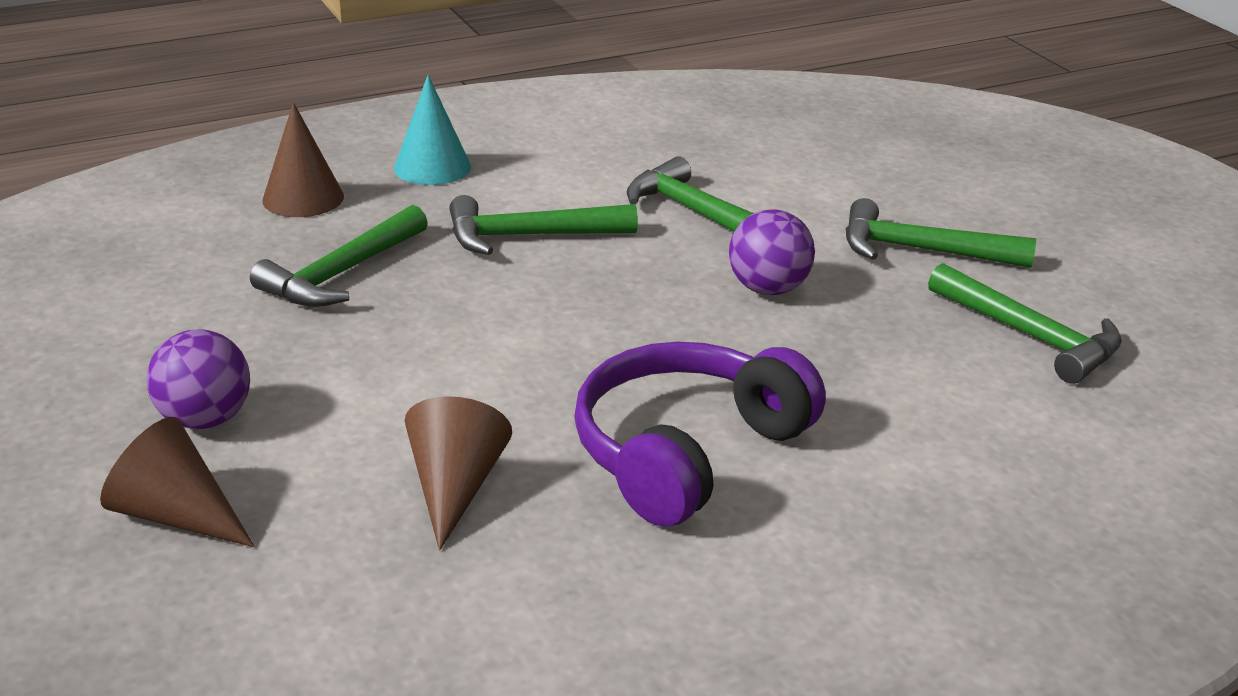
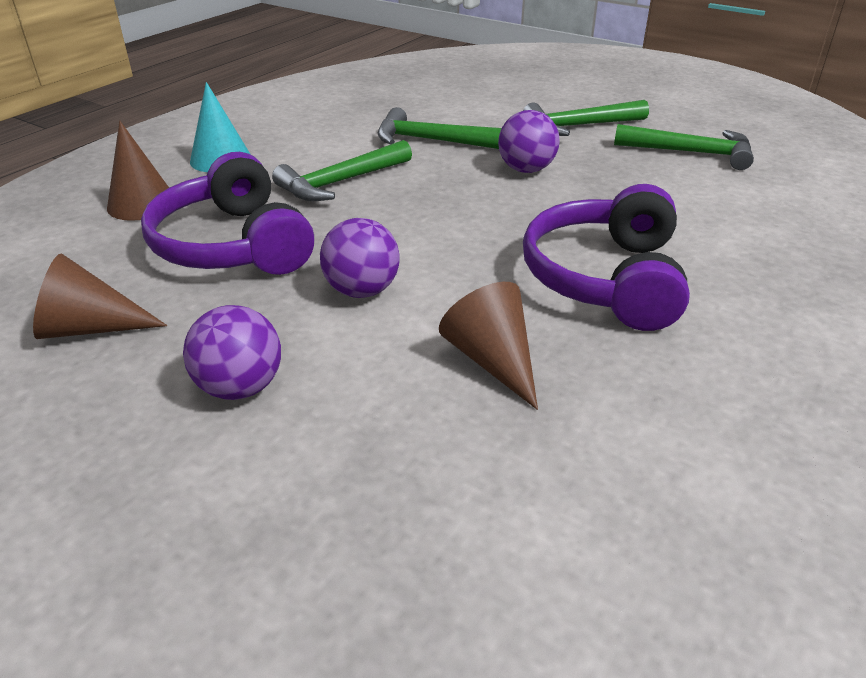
camera: 30 degrees left, 5 degrees up
(176, 515) = (302, 475): brown cone -> brown cone (90, 328)
(342, 274) = (232, 245): green hammer -> purple headphones
(412, 368) = (362, 291): none -> purple ball

